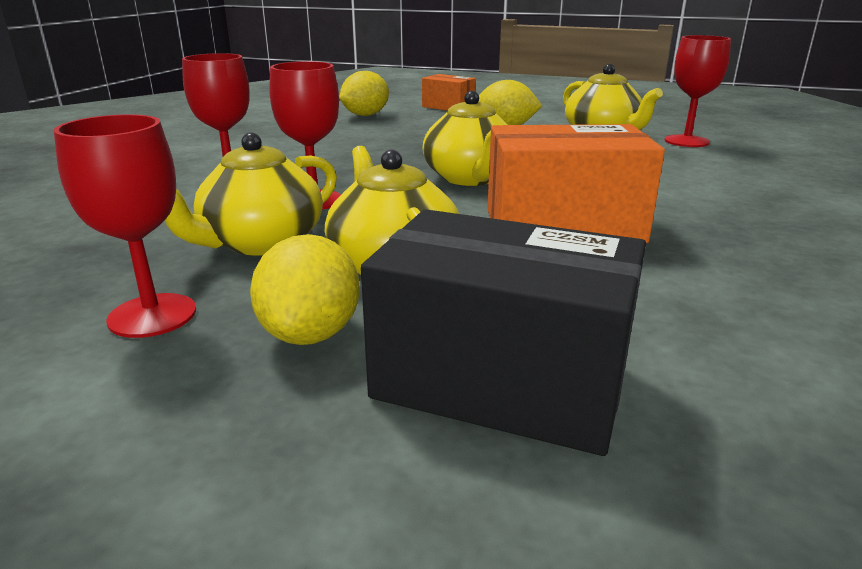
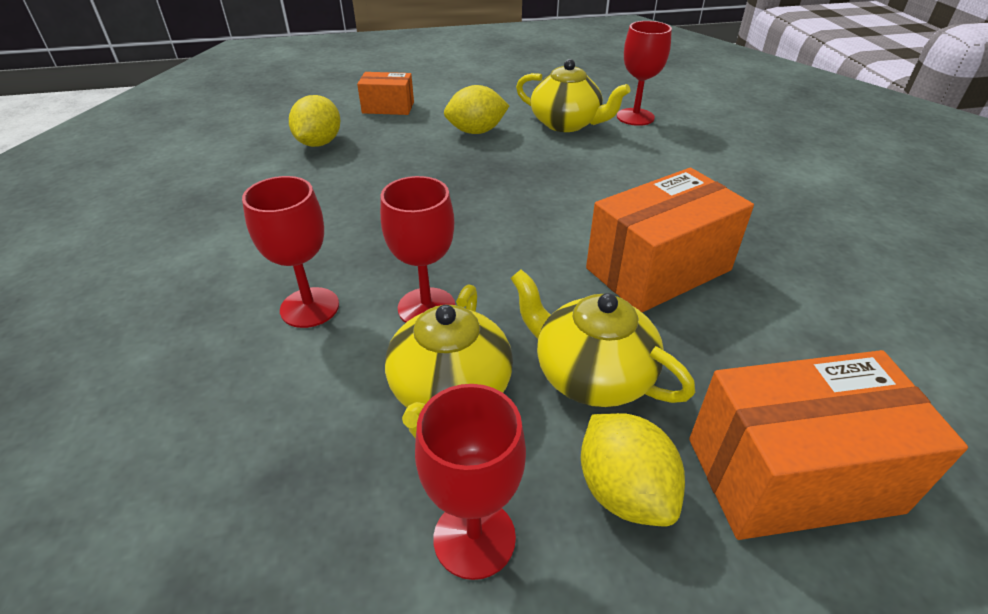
camera: 30 degrees left, 15 degrees up
(470, 178) = (526, 224): yellow teapot -> none
(501, 381) = (792, 474): black box -> orange box

